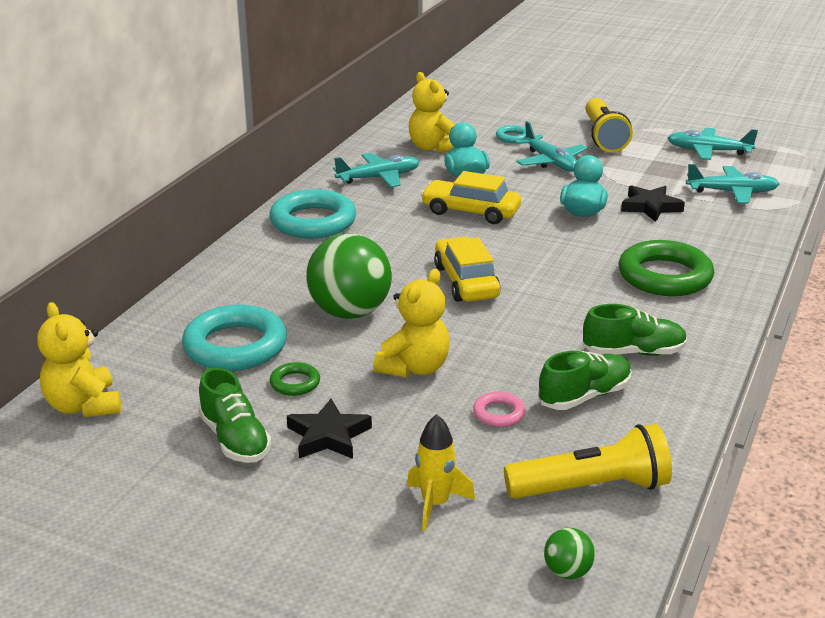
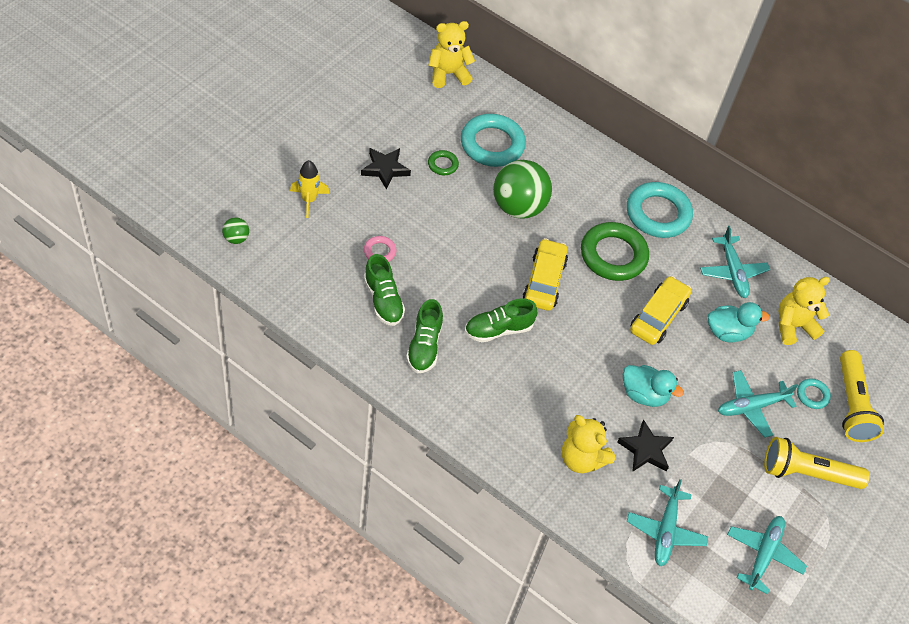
camera: 95 degrees right, 25 degrees up
(235, 439) = (395, 130): green shoe -> green shoe (498, 329)
(414, 368) = (442, 224): yellow teddy bear -> yellow teddy bear (581, 459)
(466, 282) = (544, 281): yellow car -> yellow car turned 75 degrees counterclockwise
(591, 488) = (296, 271): yellow flashlight -> yellow flashlight (851, 405)
(664, 276) = (523, 409): green ring -> green ring (613, 255)

